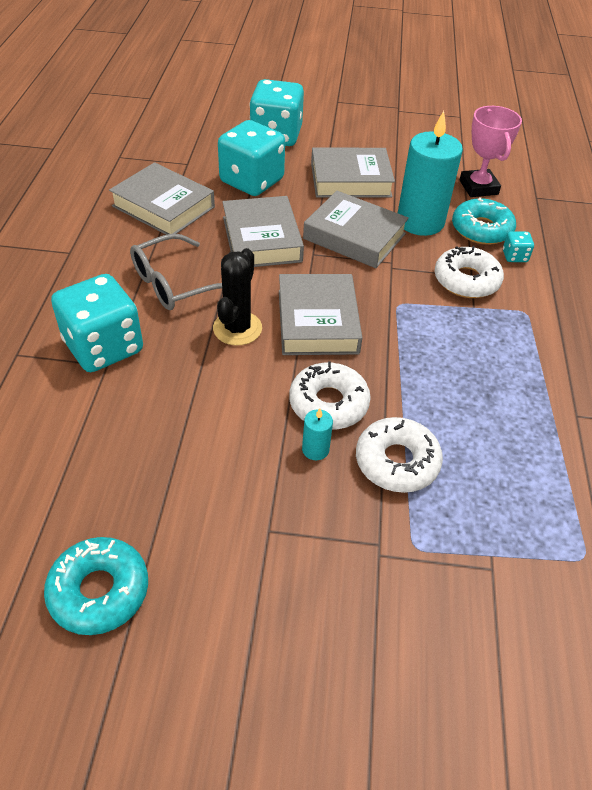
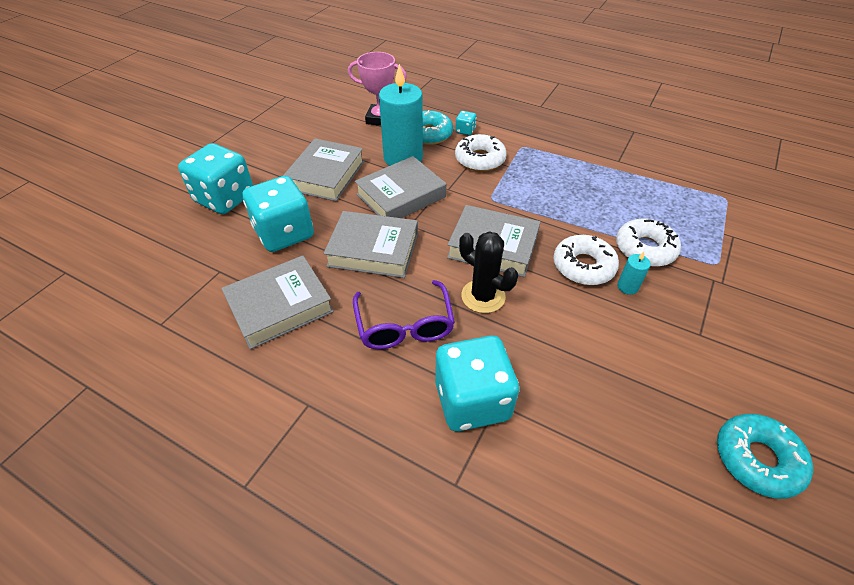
camera: 65 degrees left, 0 degrees up
(174, 284) = (404, 325): grey glasses -> purple glasses

